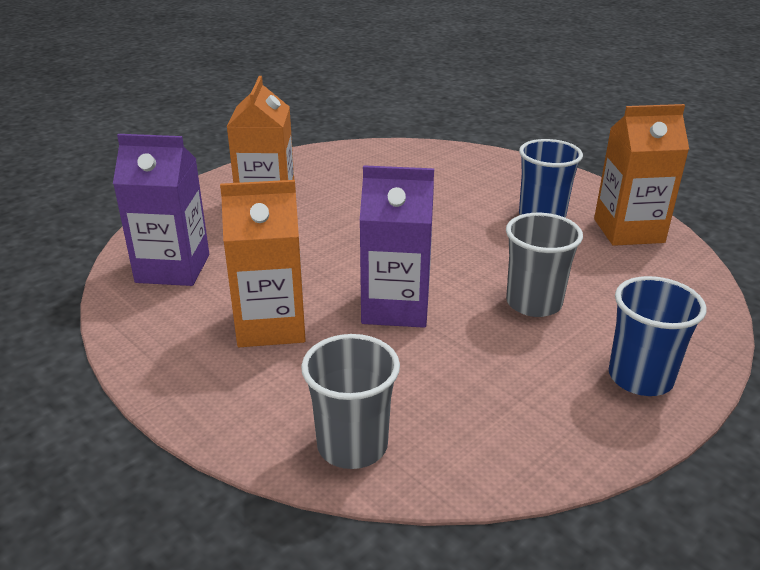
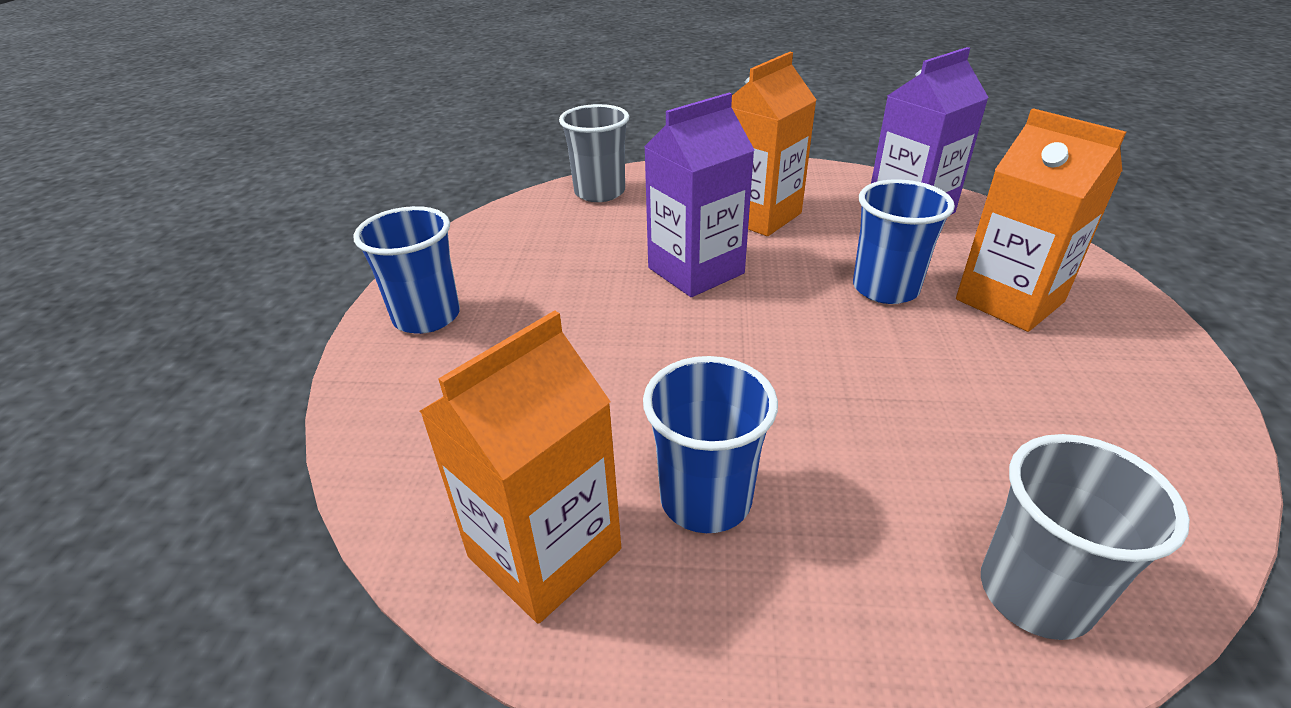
camera: 140 degrees right, 5 degrees up
(308, 239) = (885, 288): none -> blue cup
(533, 303) = (579, 339): grey cup -> grey cup (1035, 593)

